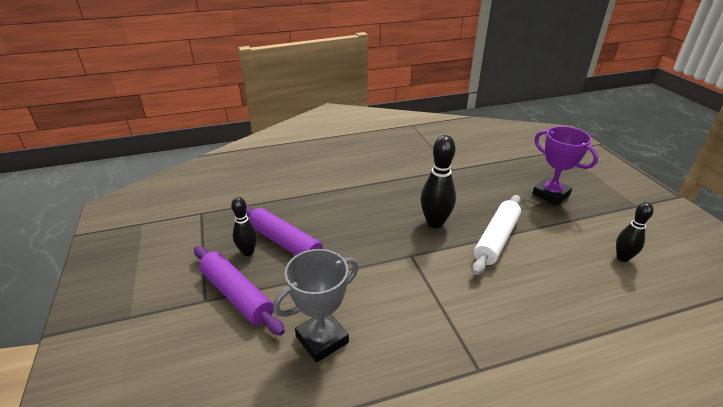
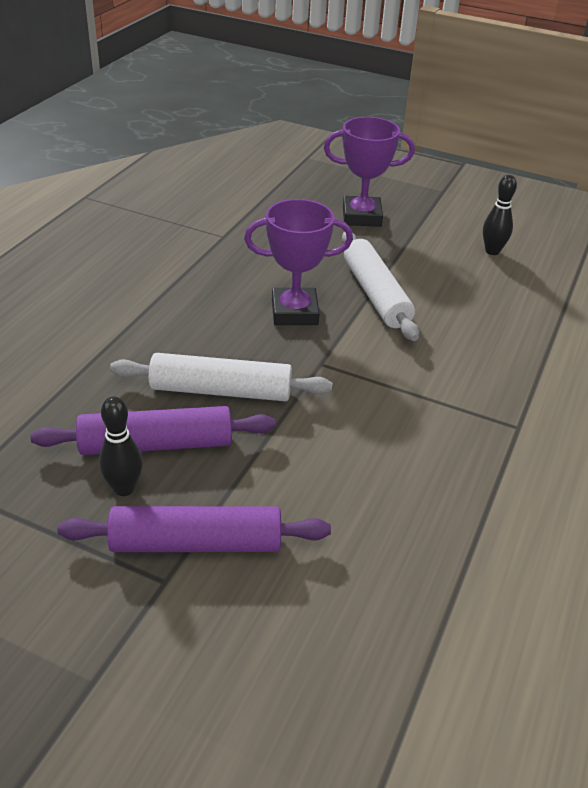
camera: 50 degrees left, 5 degrees up
(322, 339) = (362, 509): grey trophy -> none
(344, 238) = (221, 391): none -> white rolling pin
(435, 223) = (294, 312): black bowling pin -> purple trophy

